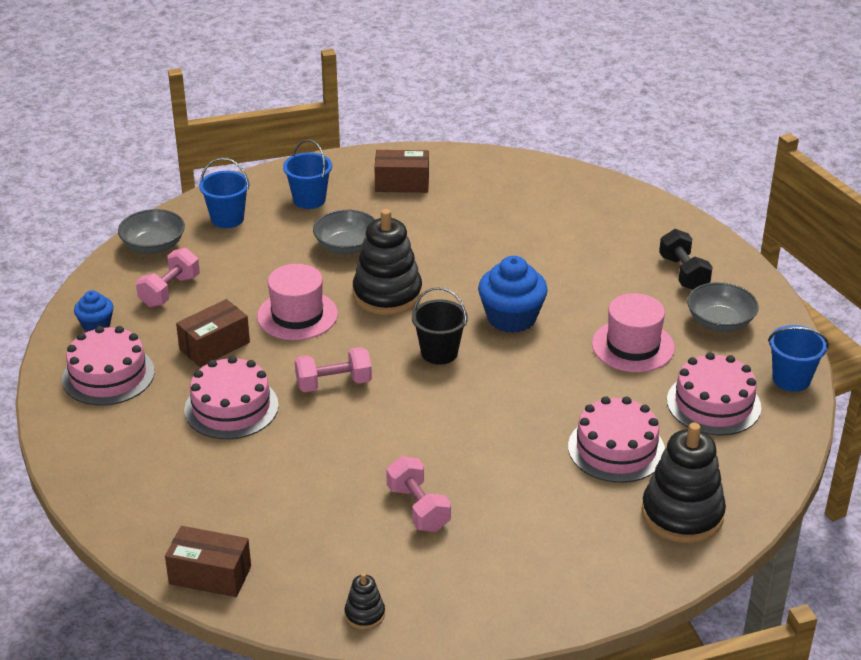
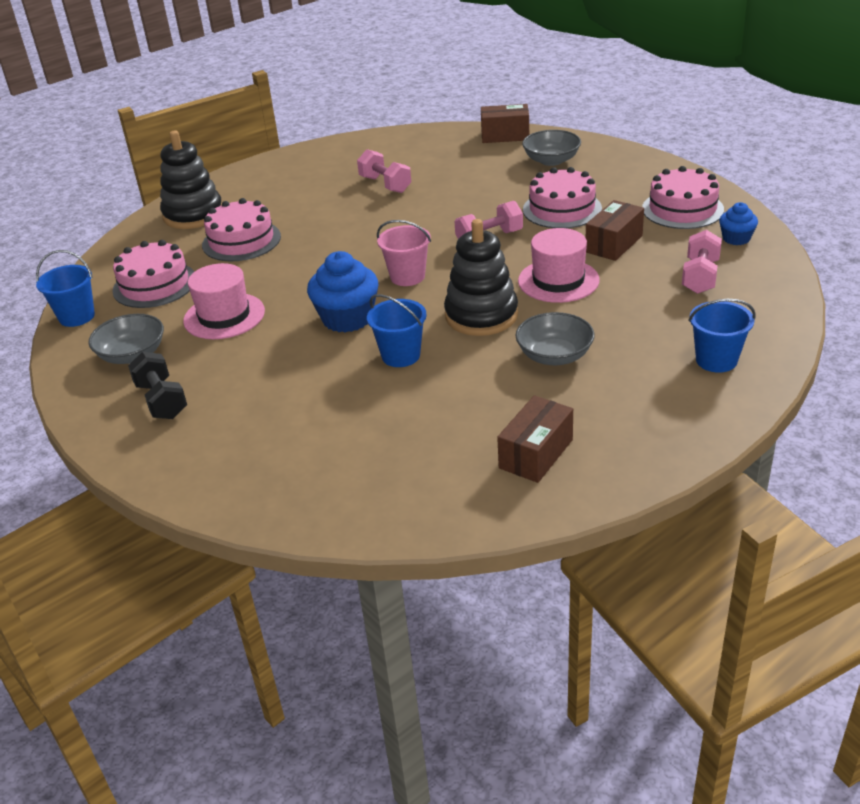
camera: 170 degrees right, 0 degrees up
(153, 246) = (765, 314): grey bowl -> grey bowl (551, 160)
(309, 200) = (640, 404): blue bucket -> blue bucket (401, 355)
(364, 614) = (399, 139): black stacking toy -> none
(402, 183) = (536, 454): brown box -> brown box turned 45 degrees counterclockwise
(439, 353) = (407, 277): black bucket -> pink bucket

